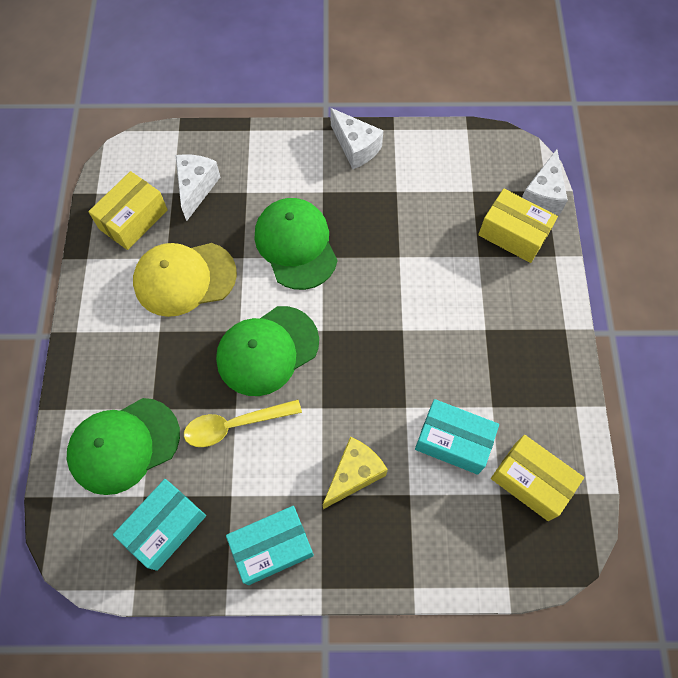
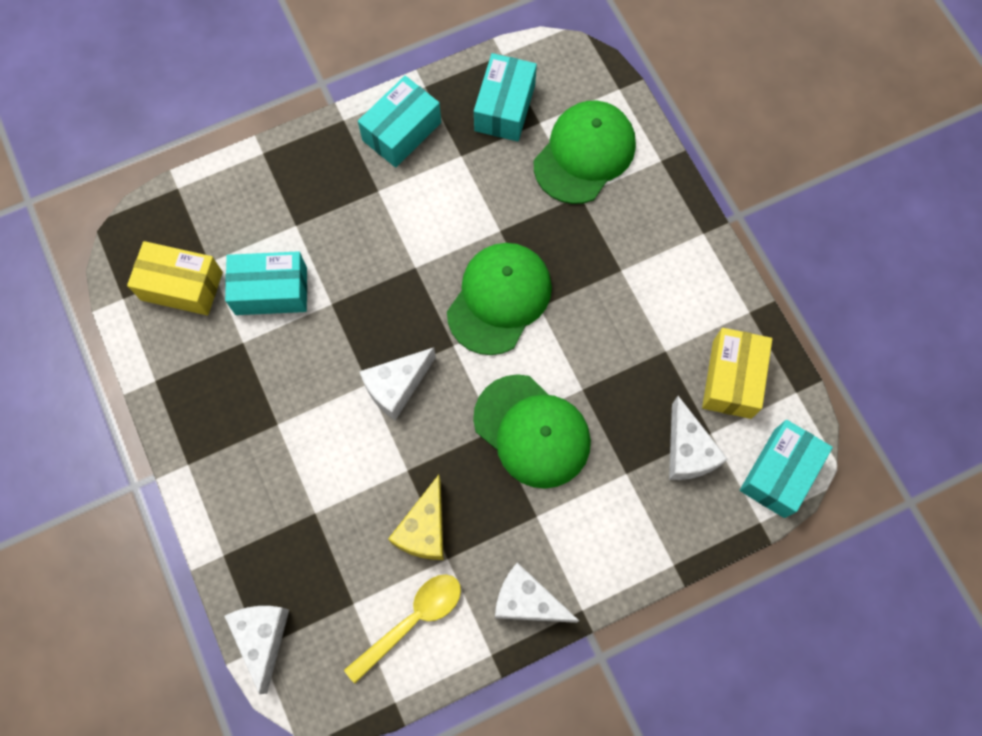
camera: 155 degrees right, 5 degrees up
(145, 151) = (779, 473): none -> turquoise box
(184, 278) = (631, 336): yellow cap -> none
(234, 425) = (492, 215): yellow spoon -> yellow spoon (413, 620)
(354, 474) = (356, 220): yellow cheese -> yellow cheese (424, 529)
(381, 317) = (396, 387): none -> white cheese
(513, 234) = (283, 562): yellow box -> none

